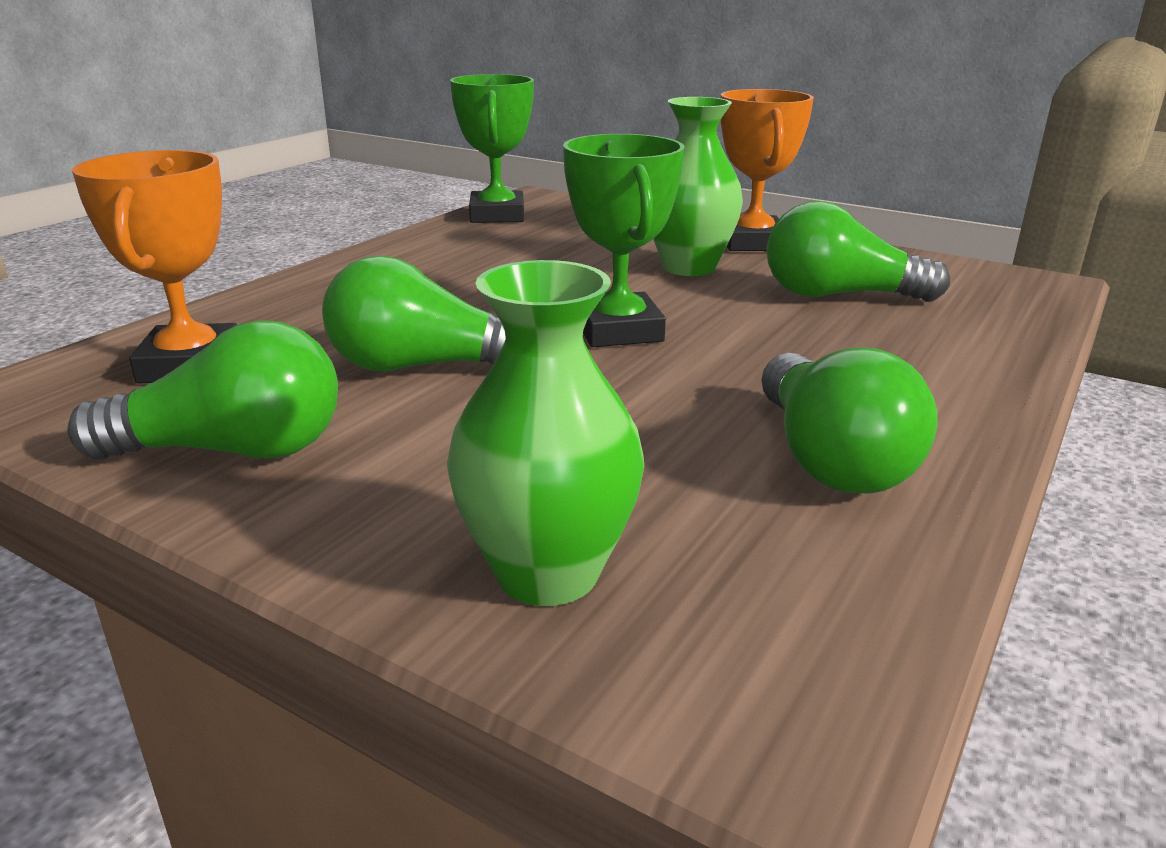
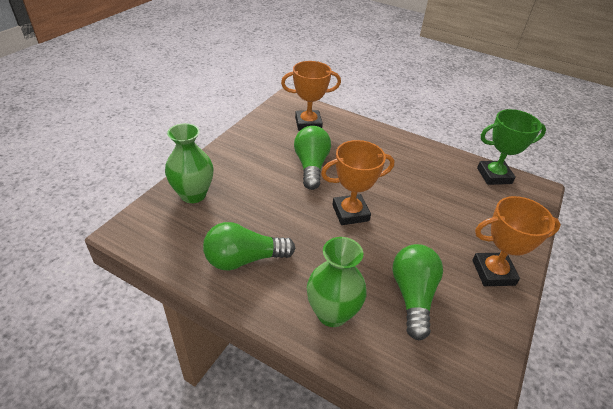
camera: 85 degrees right, 15 degrees up
(233, 451) = (256, 139): green light bulb -> none
(618, 330) = (350, 213): green trophy -> orange trophy
(688, 267) = (438, 241): green vase -> green vase (332, 313)

